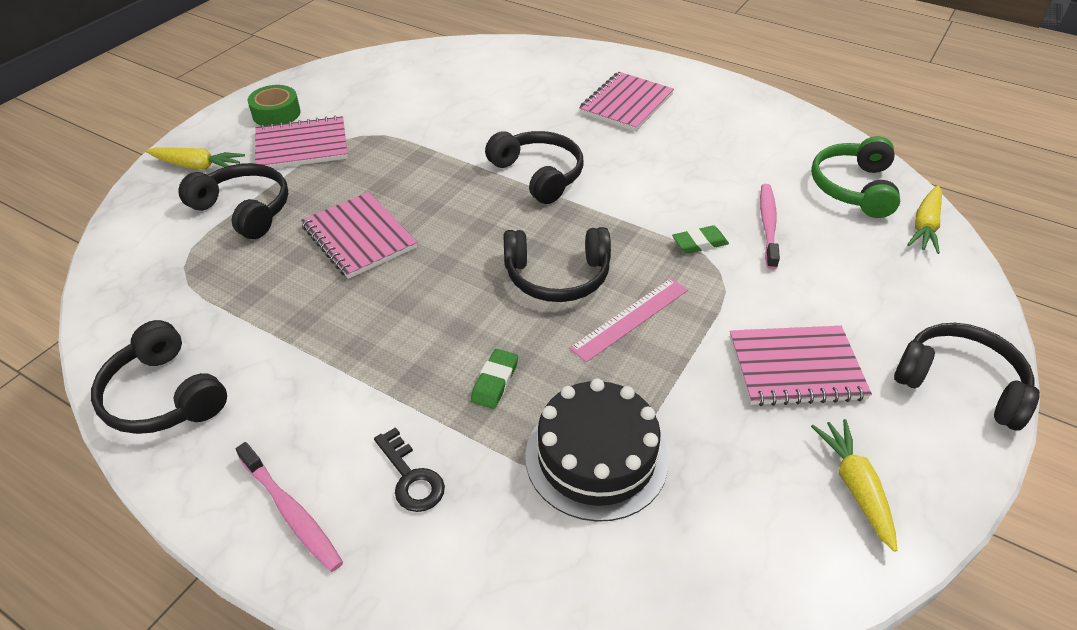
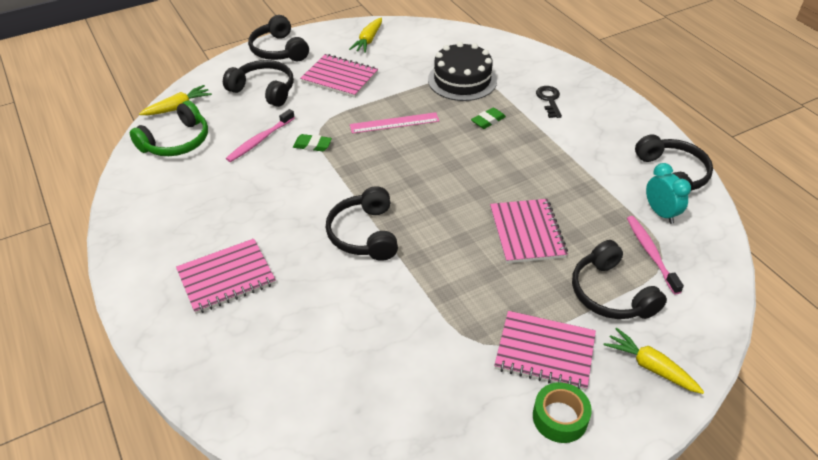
camera: 150 degrees left, 0 degrees up
(184, 323) = (660, 213): none -> turquoise clock
(291, 512) = (608, 106): pink toothbrush -> pink toothbrush (651, 253)
(557, 276) = (414, 158): black headphones -> black headphones (264, 90)

